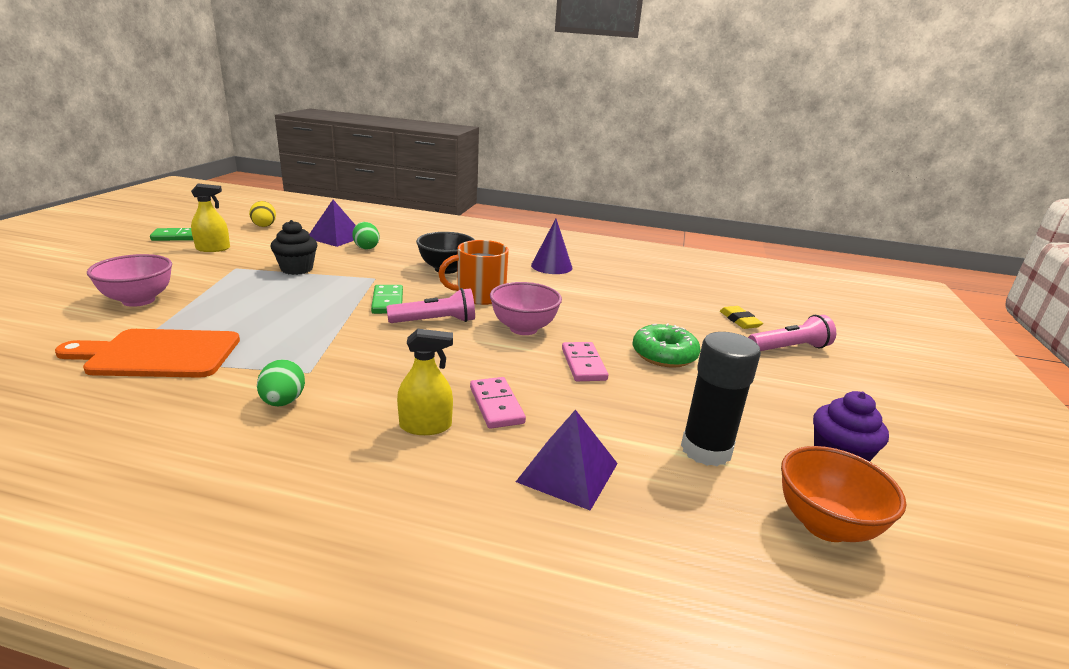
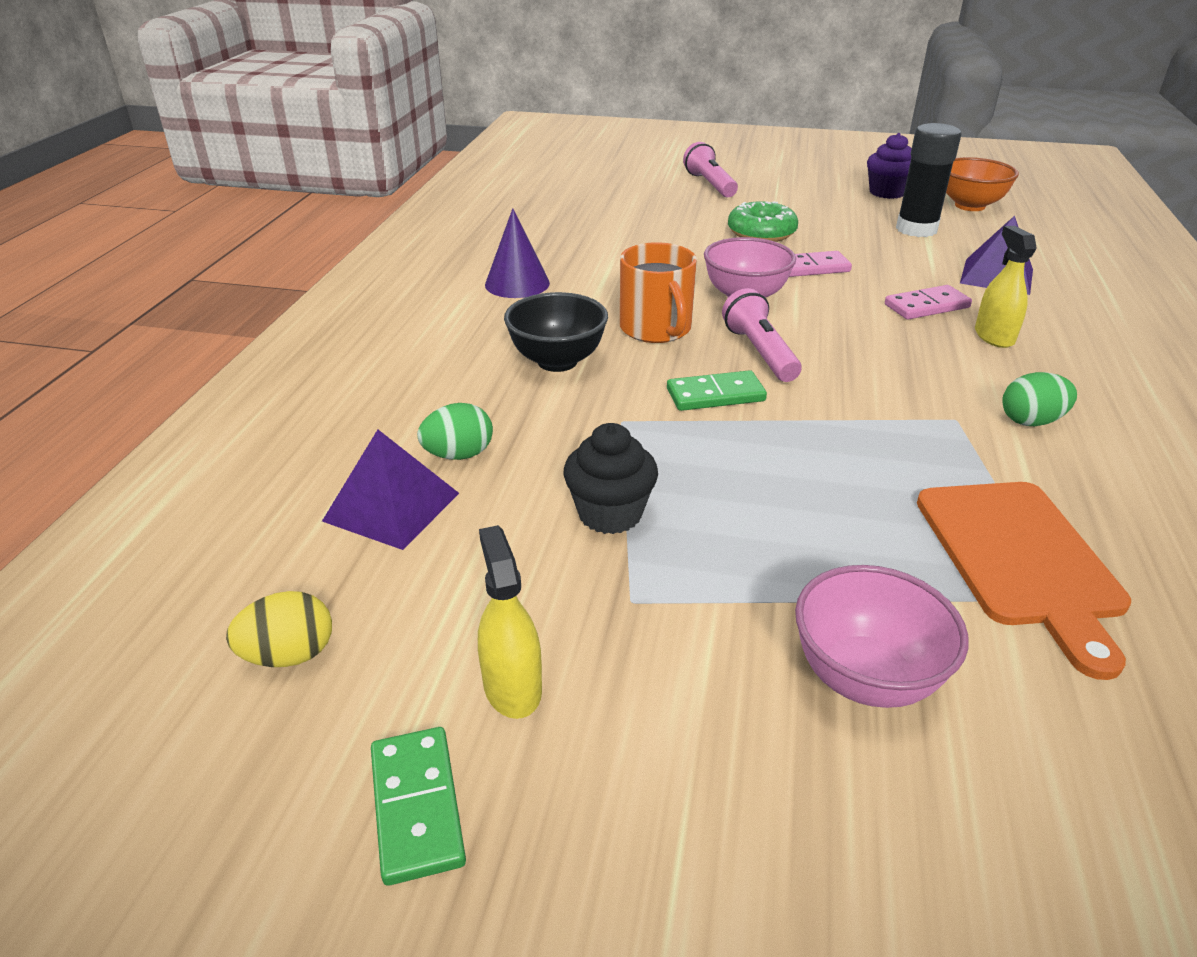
camera: 90 degrees left, 10 degrees up
(739, 320) = (655, 196): yellow eraser -> none

